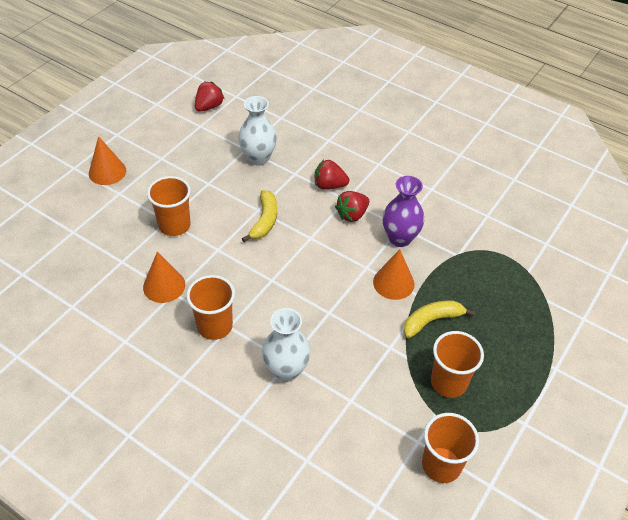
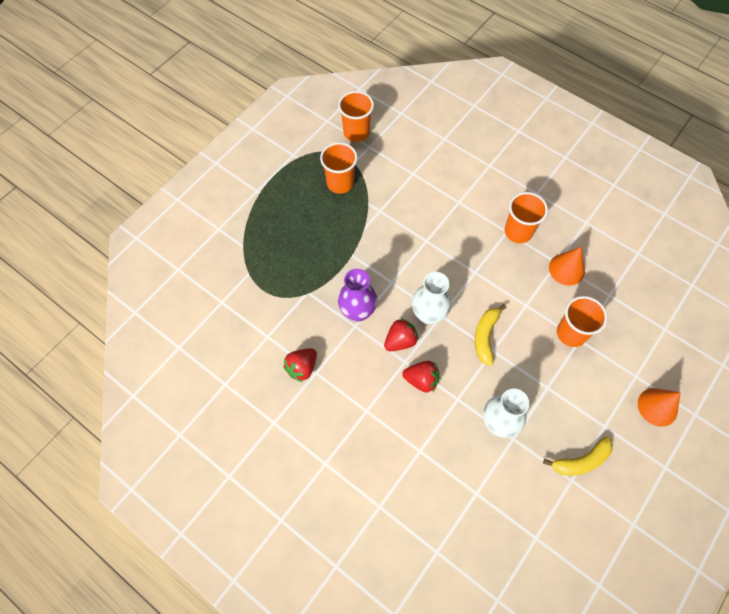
camera: 175 degrees left, 15 degrees up
(209, 107) = (567, 516): red strawberry -> red strawberry (302, 368)
(286, 370) = (460, 196): white vase -> white vase (429, 314)
(393, 283) = (369, 265): orange cone -> none
(432, 320) = (343, 230): yellow banana -> yellow banana (581, 461)

